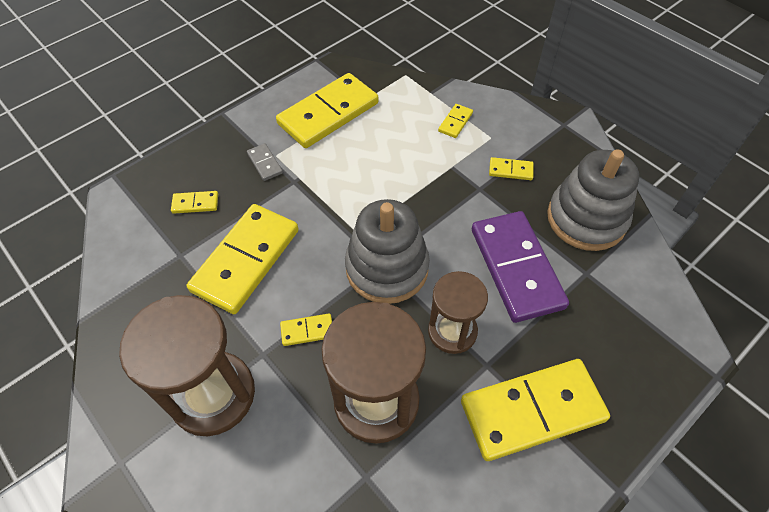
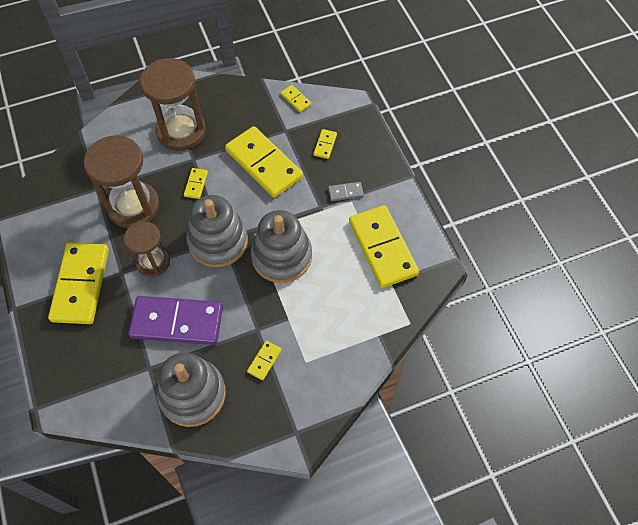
camera: 110 degrees right, 5 degrees up
(378, 196) = (281, 256): none -> grey stacking toy
(455, 122) = (335, 341): yellow domino -> yellow domino (295, 99)

